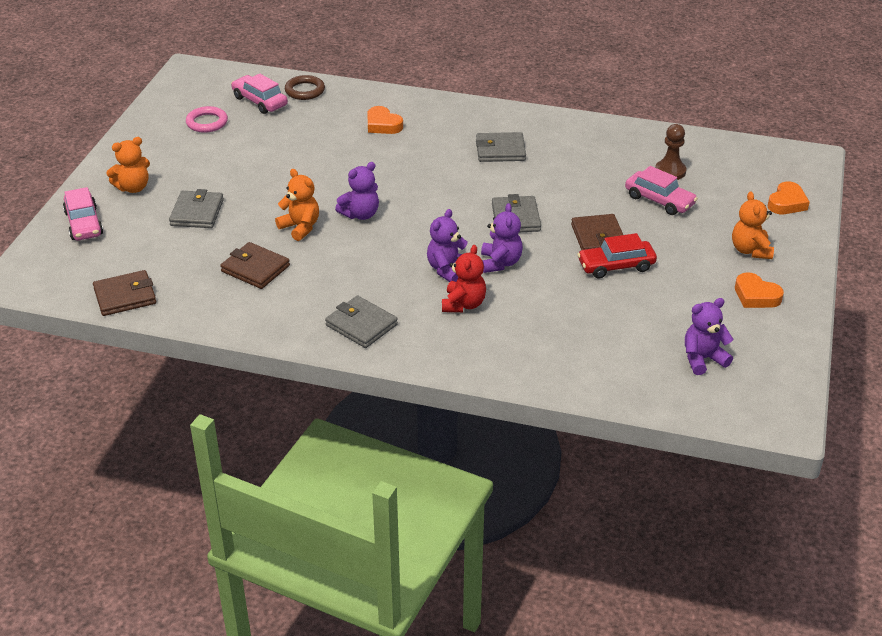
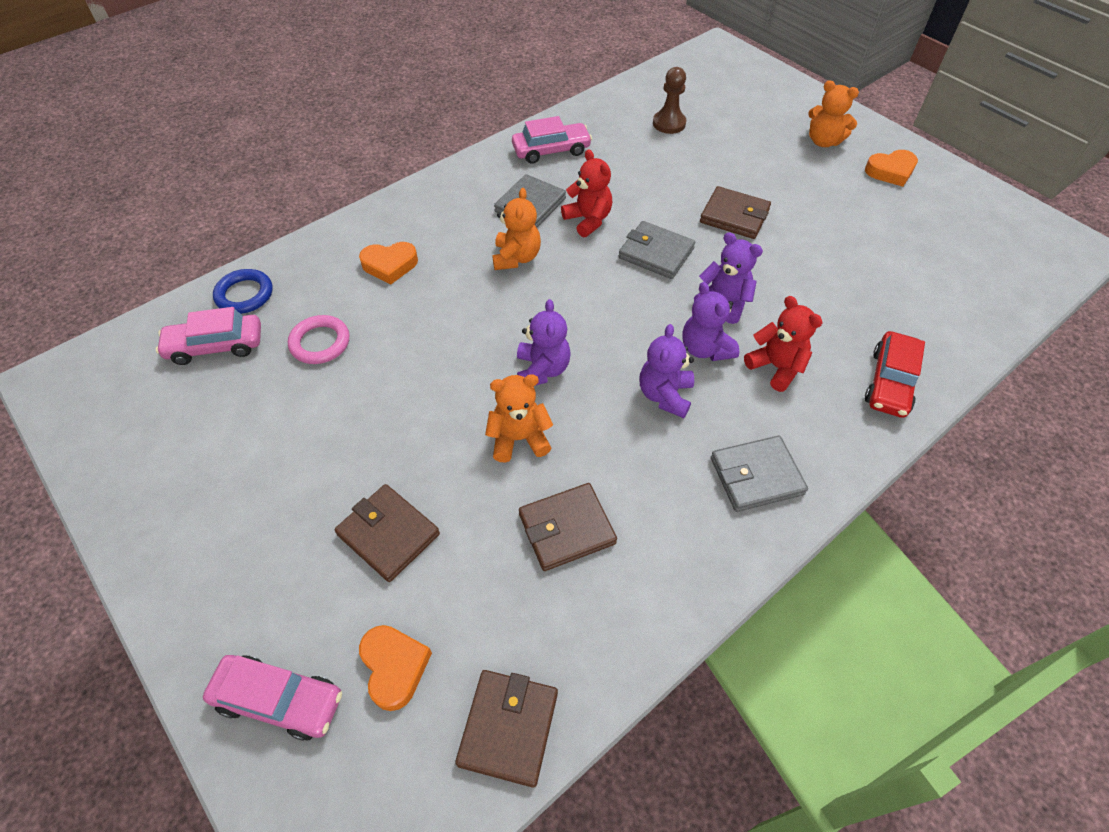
camera: 55 degrees left, 15 degrees up
(133, 188) = (255, 585): orange teddy bear -> orange teddy bear (516, 258)
(197, 212) = (388, 534): grey wallet -> brown wallet
(207, 122) = (198, 422): pink ring -> pink ring (320, 343)
(305, 90) = (244, 295): brown ring -> blue ring
(514, 178) = (588, 220): none -> red teddy bear
(616, 266) = (788, 228): red car -> red car (890, 382)
(659, 200) = (707, 152): pink car -> pink car (551, 150)
(703, 359) = (965, 247): purple teddy bear -> purple teddy bear (665, 395)
(787, 203) = (771, 90): orange heart -> orange heart (394, 667)

